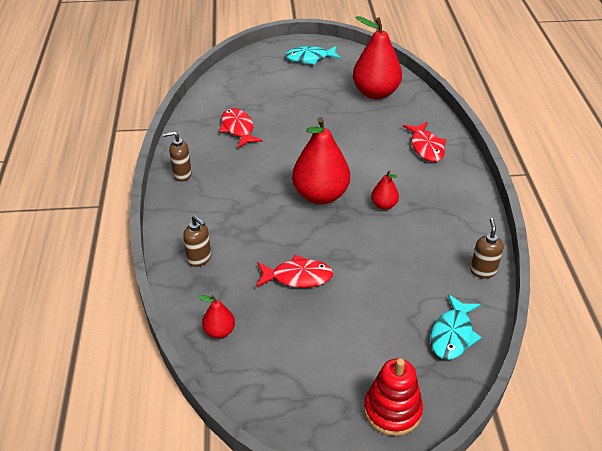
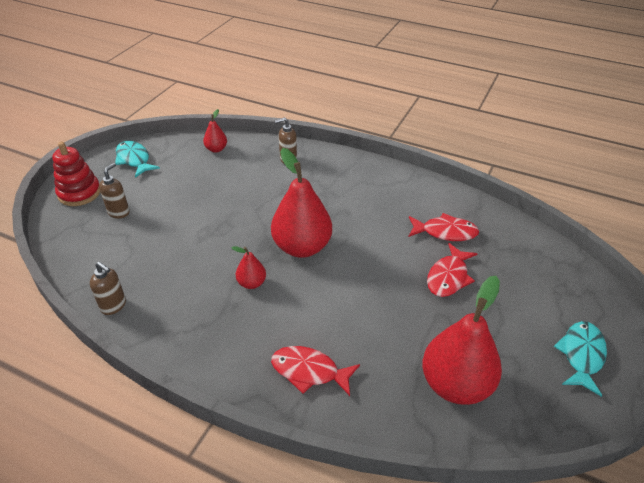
camera: 120 degrees right, 0 degrees up
(182, 175) = (395, 178): brown soap dispenser -> brown soap dispenser (119, 212)
(297, 277) = (224, 197): red fish -> red fish (448, 277)
(452, 334) = (88, 250): turquoise fish -> turquoise fish (134, 160)

